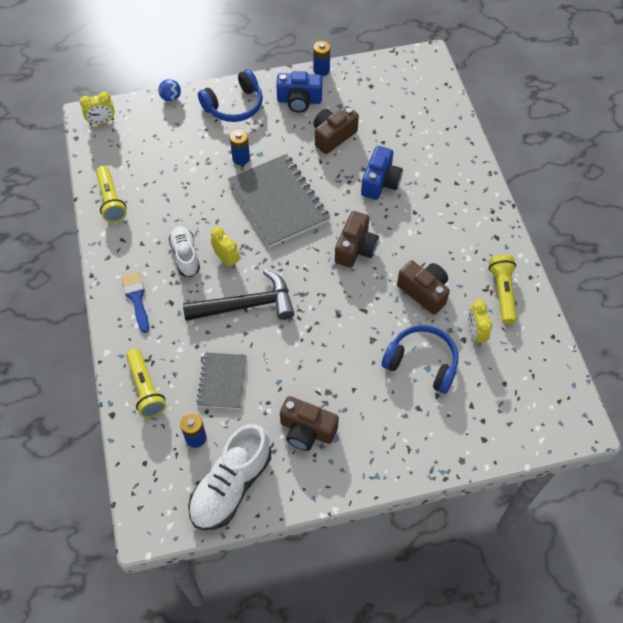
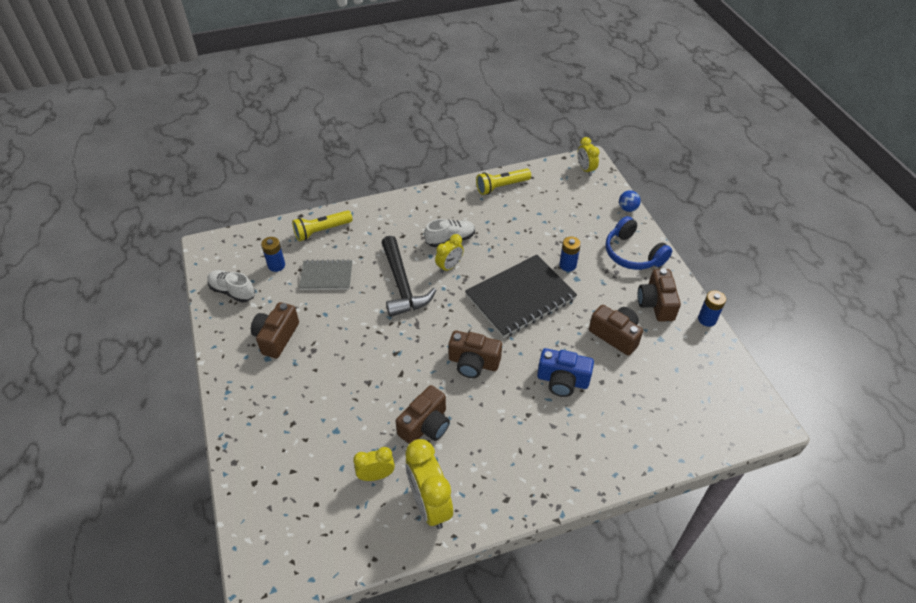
camera: 85 degrees right, 10 degrees down
(136, 298) = (405, 215): blue brush -> none
(231, 485) = (232, 291): white shoe -> white shoe, size x0.62
(278, 202) = (520, 297): grey notebook -> black notebook
(299, 101) = (656, 304): blue camera -> brown camera
(422, 362) = (342, 425): blue headphones -> none
(502, 293) = (430, 504): yellow flashlight -> yellow clock

